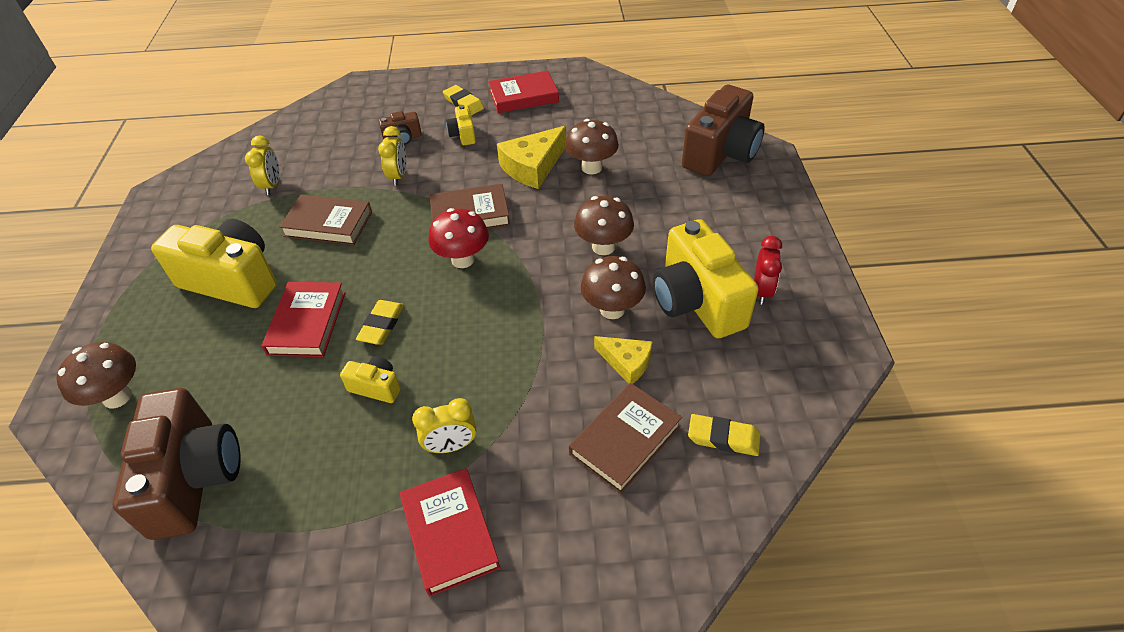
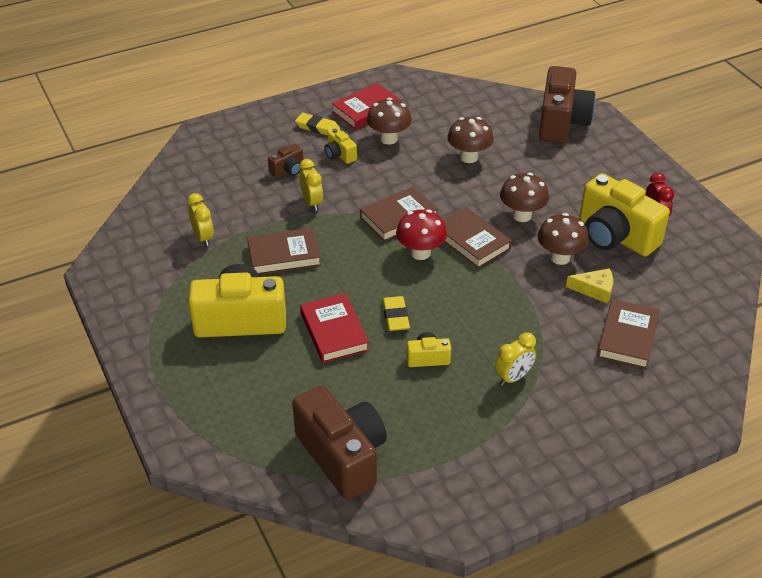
camera: 25 degrees left, 5 degrees down
(117, 397) = (225, 427): brown mushroom -> brown mushroom (389, 139)
(450, 533) = (553, 427): red book -> none
(526, 262) = (472, 241): none -> brown book
(532, 167) = (420, 168): yellow cheese -> none
(723, 438) = (688, 317): yellow eraser -> none

